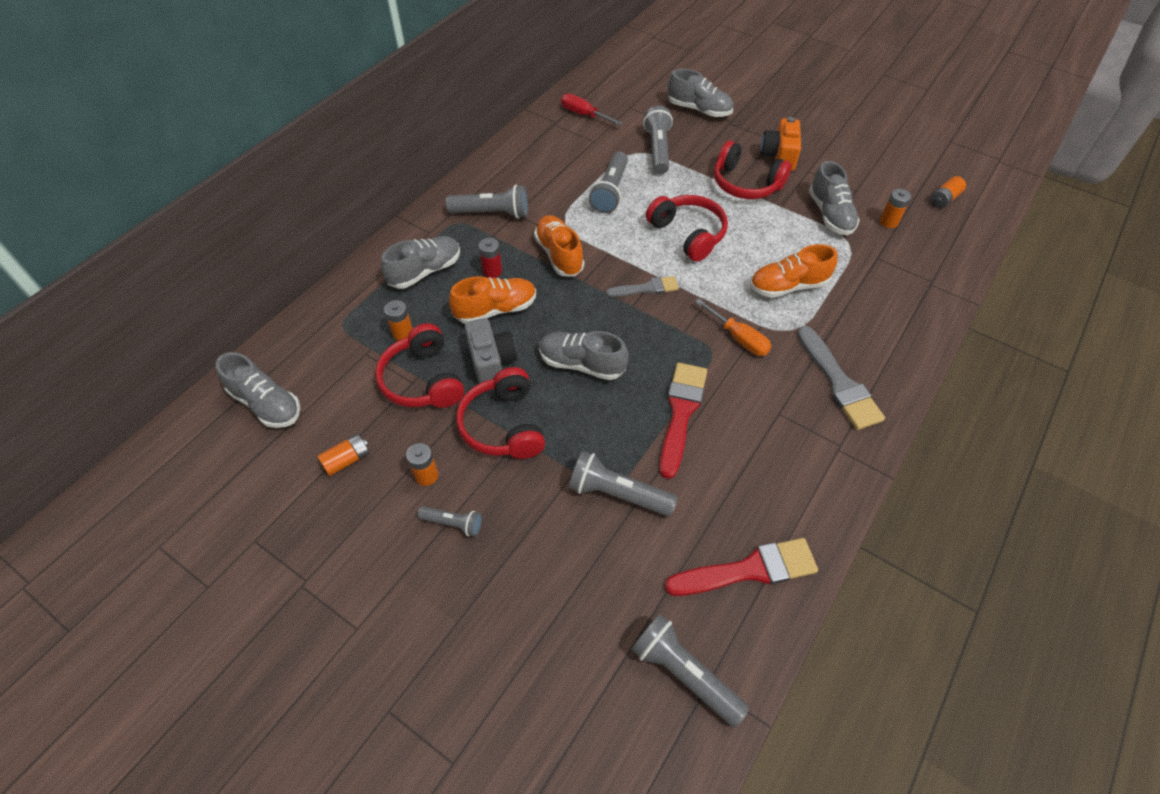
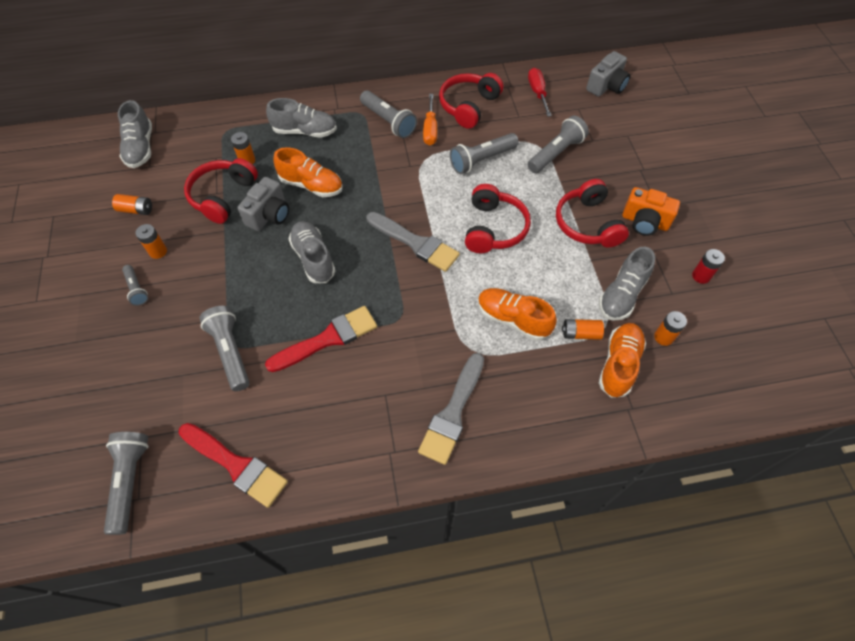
camera: 45 degrees right, 5 degrees up
(492, 271) = (340, 159): red battery -> red battery (701, 276)
(503, 425) = (227, 258): red headphones -> red headphones (468, 106)
(559, 255) = (392, 179): orange shoe -> orange shoe (619, 364)
(628, 79) = (606, 86): none -> grey camera
(646, 288) = (415, 243): grey brush -> grey brush, size x1.63
(699, 110) = (630, 144): grey shoe -> none
(738, 338) = (428, 324): orange screwdriver -> orange screwdriver (430, 129)
(779, 156) = (644, 222): orange camera -> orange camera turned 120 degrees counterclockwise
(944, 199) = (742, 358): orange battery -> orange battery (580, 333)

